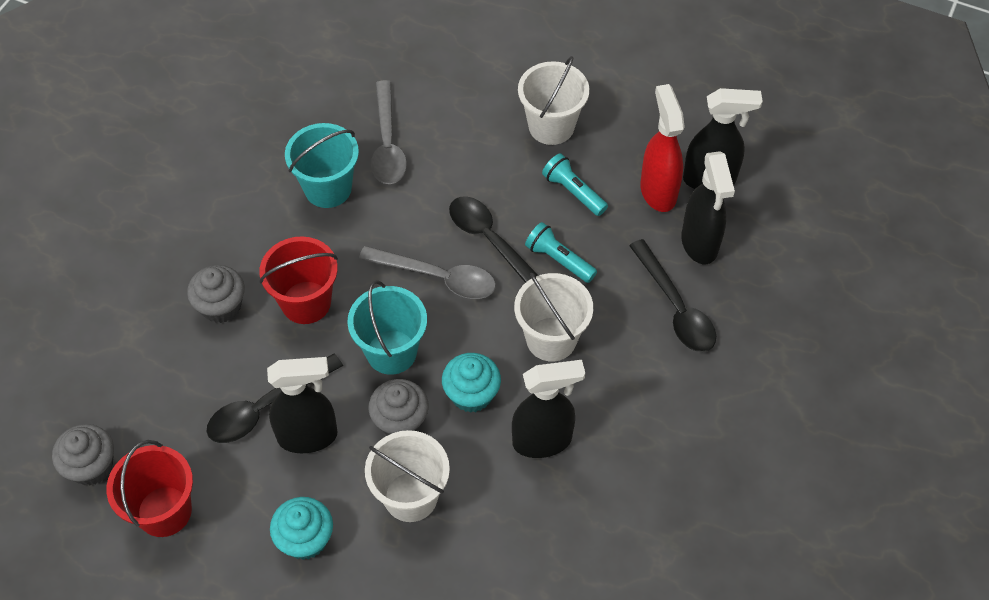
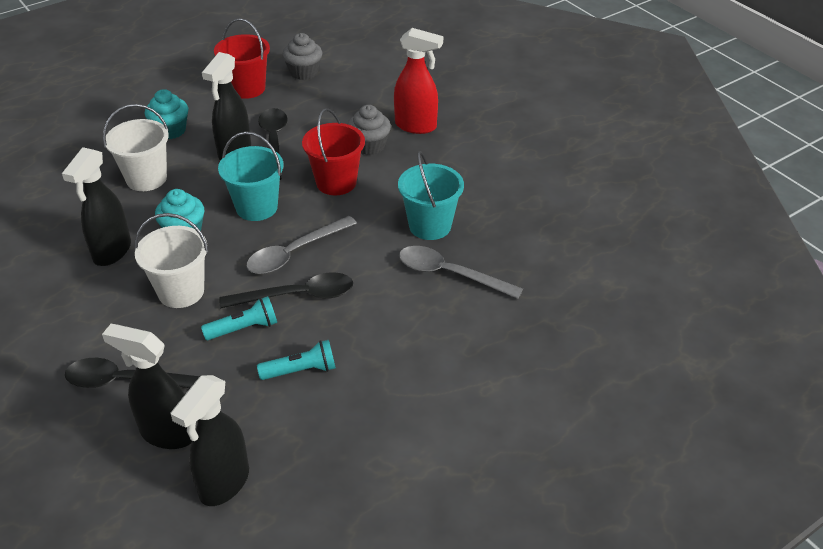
camera: 120 degrees right, 15 degrees down
(400, 421) = (202, 193): grey cupcake -> none
(551, 126) = (386, 390): white bucket -> none
(658, 191) = (248, 433): red spray bottle -> red spray bottle (416, 126)

